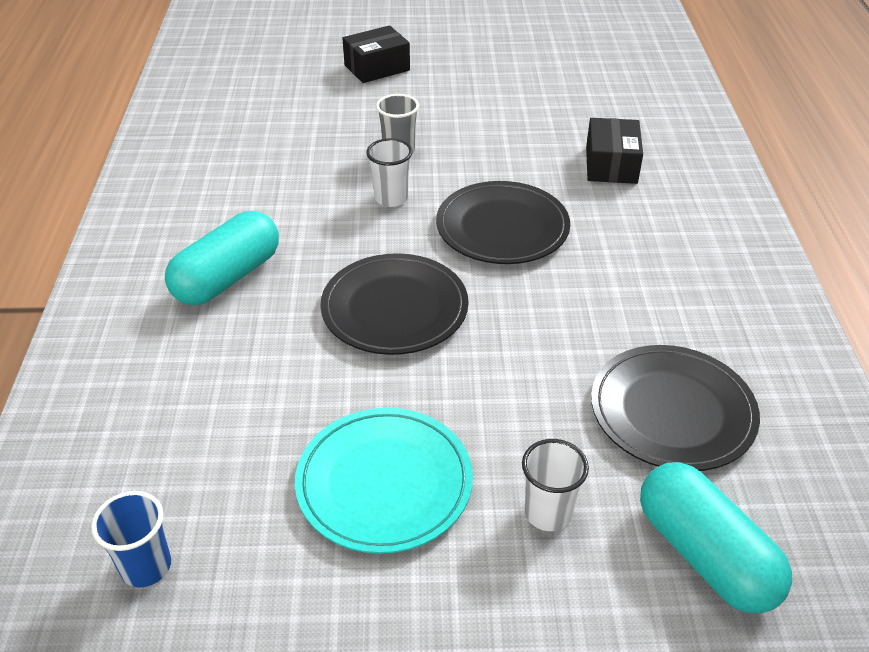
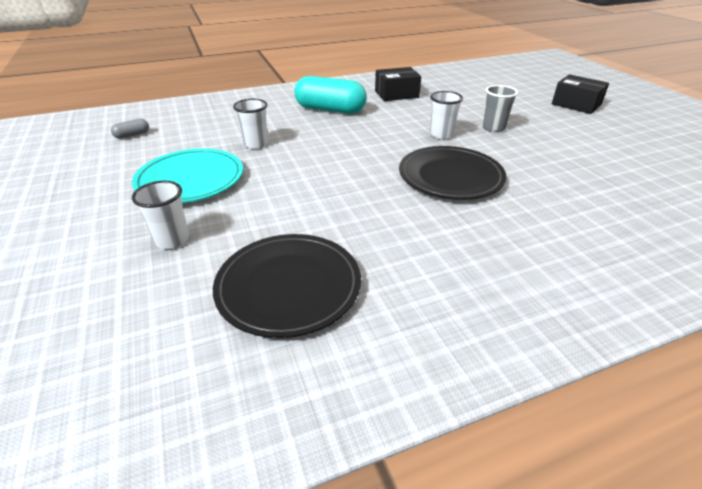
camera: 70 degrees right, 5 degrees down
(146, 566) = (132, 135): blue cup -> grey capsule
(302, 388) = (256, 144): none -> white cup
(394, 308) = (336, 155): black plate -> none
(611, 165) = (591, 211): black box -> black box (396, 94)
(705, 554) = (134, 323): turquoise capsule -> none

